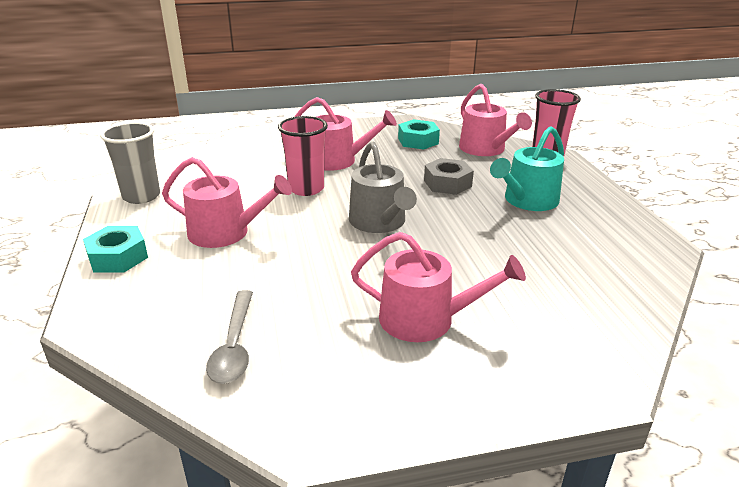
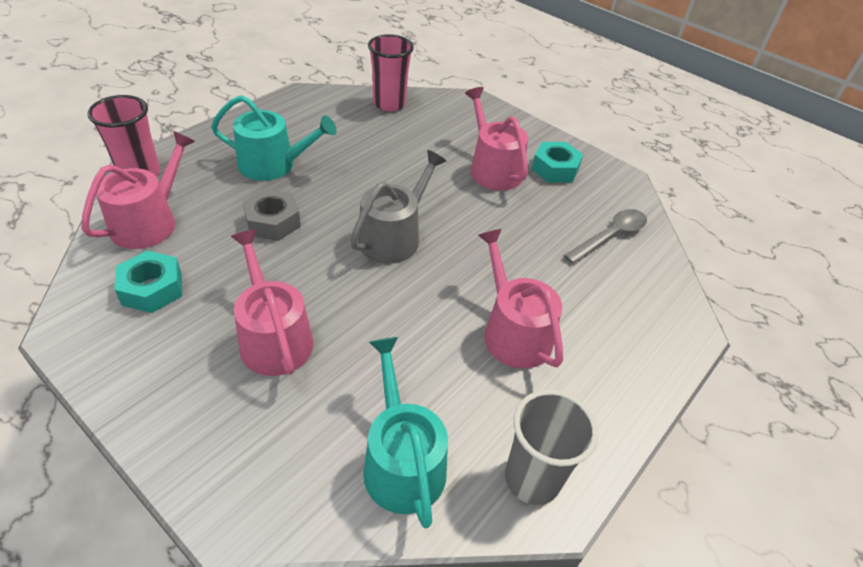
camera: 130 degrees left, 15 degrees up
(118, 257) = (628, 383): turquoise nut -> turquoise nut (555, 169)
(212, 169) = (402, 461): none -> turquoise watering can
(306, 189) = (373, 324): pink cup -> pink cup (389, 104)

